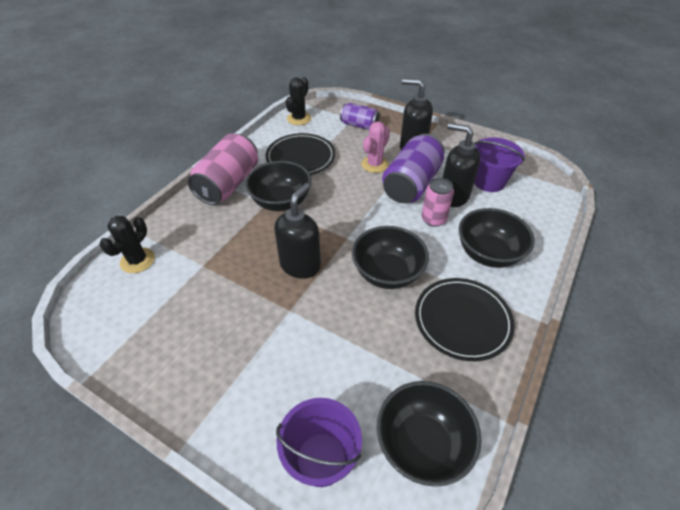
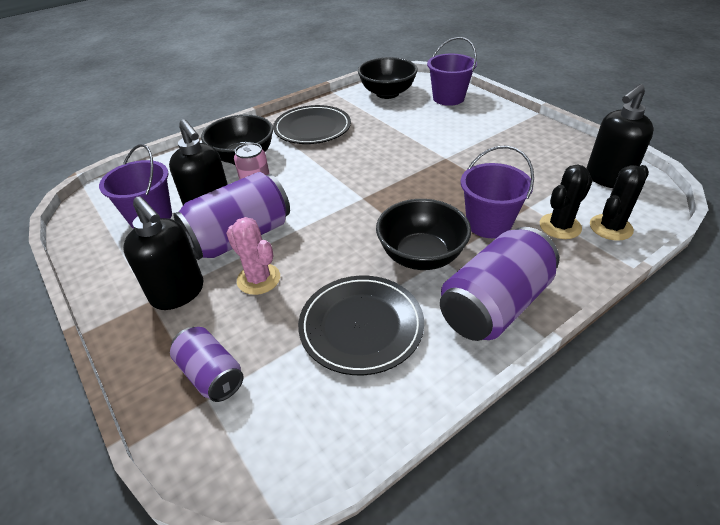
camera: 155 degrees left, 5 degrees down
(228, 184) = (494, 305): pink can -> purple can
(236, 239) = (488, 224): none -> purple bucket
(299, 118) = (314, 442): black cactus -> black cactus (560, 226)
(300, 265) = (423, 185): black soap dispenser -> black soap dispenser (607, 178)
(374, 164) = (258, 279): pink cactus -> pink cactus turned 75 degrees clockwise
(387, 273) = (344, 163): black bowl -> none

